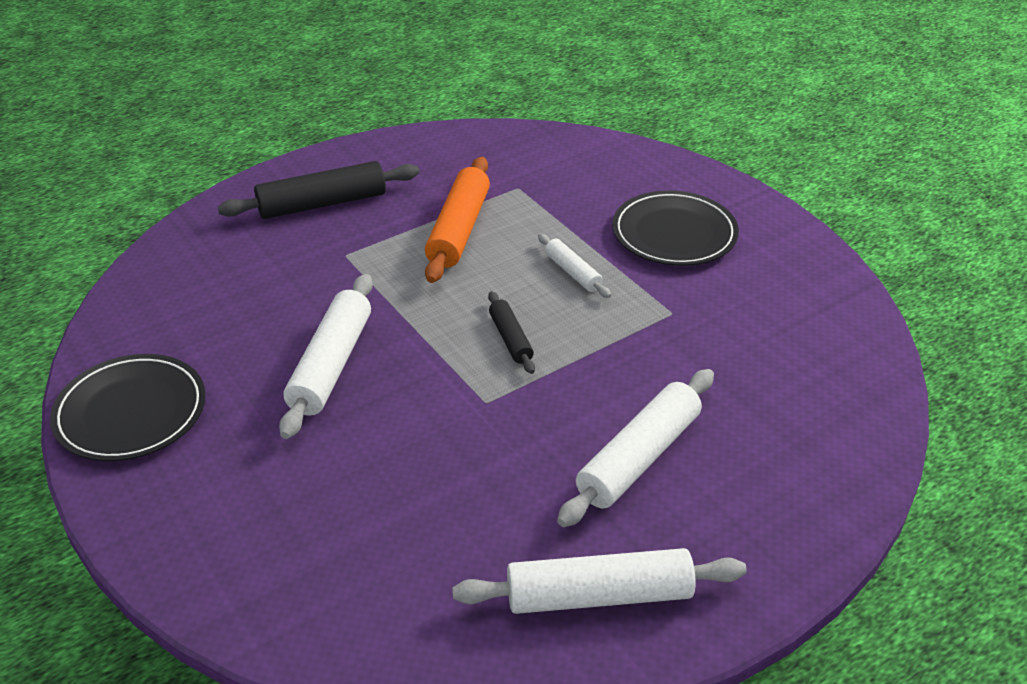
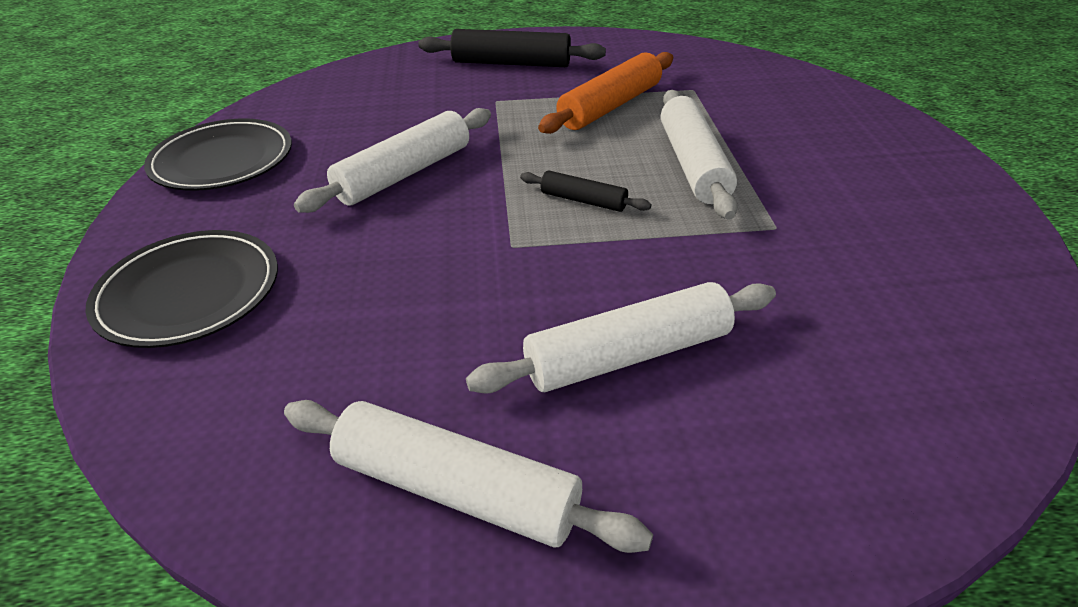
camera: 30 degrees right, 0 degrees up
(510, 339) = (583, 200): black rolling pin -> black rolling pin turned 75 degrees counterclockwise
(573, 272) = (693, 164): white rolling pin -> white rolling pin, size x1.84
(674, 233) = (830, 160): black plate -> black plate (189, 293)

